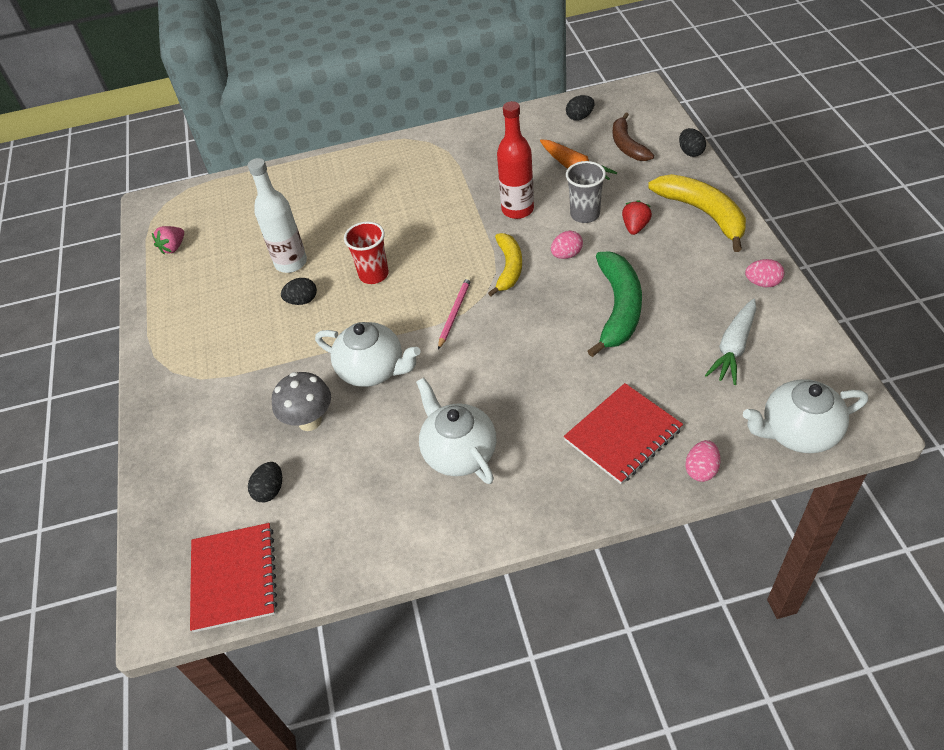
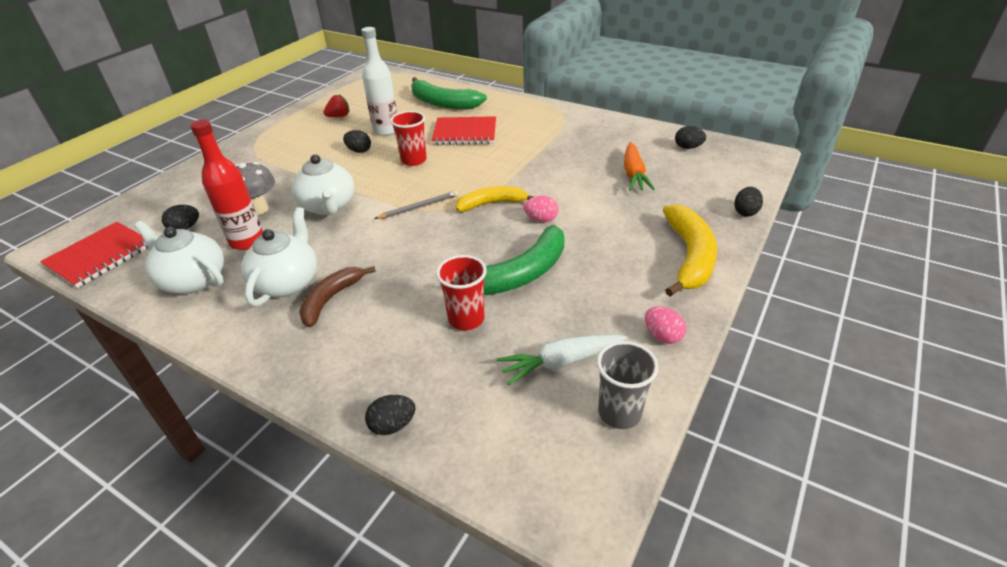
camera: 40 degrees right, 10 degrees down
(173, 247) = (351, 94): pink strawberry -> none
(298, 198) = (443, 103): none -> green banana
(454, 313) = (419, 207): pink pencil -> grey pencil
(509, 268) = (492, 204): yellow banana -> yellow banana turned 150 degrees counterclockwise
(517, 209) = (553, 176): red bottle -> red bottle (247, 241)
(585, 214) = (594, 204): grey cup -> grey cup (619, 413)
(623, 435) = (386, 354): red notebook -> red notebook (465, 133)
(627, 145) = (697, 181): brown banana -> brown banana (331, 299)
(634, 368) = (466, 319): none -> red cup
(635, 227) = (618, 233): red strawberry -> red strawberry (339, 116)
(701, 469) = (393, 425): pink egg -> black egg
(797, 432) = (508, 469): white teapot -> white teapot (193, 280)

